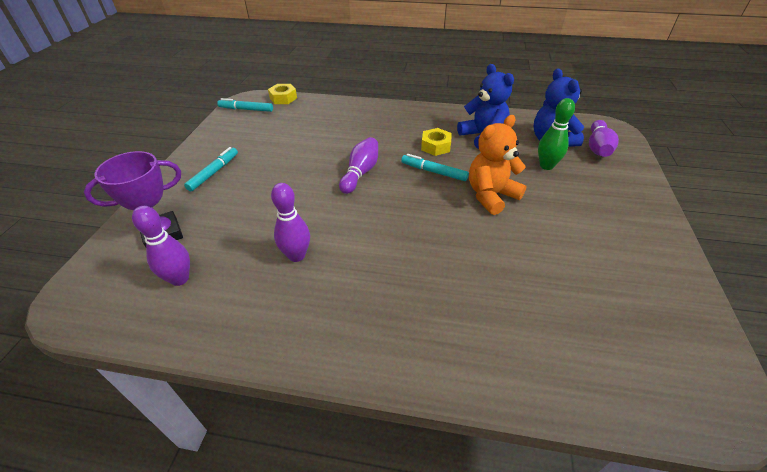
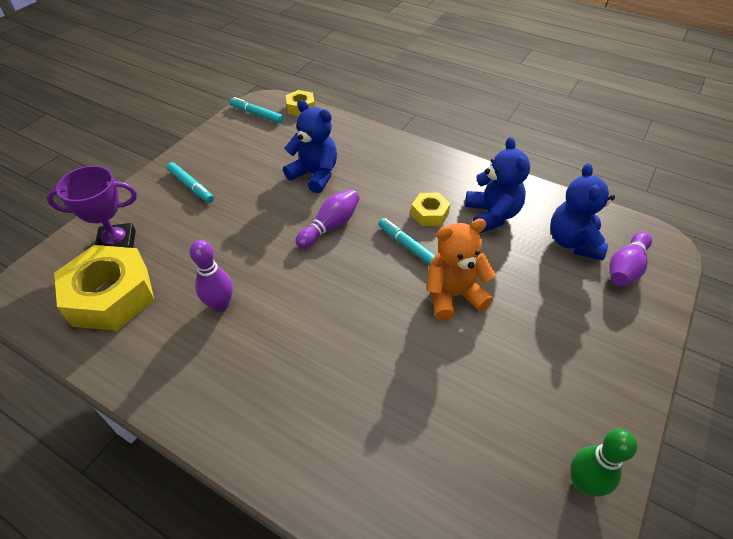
camera: 20 degrees right, 5 degrees up
(180, 279) = (111, 296): purple bowling pin -> yellow nut
(214, 172) = (191, 186): turquoise marker -> turquoise marker turned 90 degrees clockwise
(324, 141) = (314, 175): none -> blue teddy bear
(546, 166) = (543, 275): green bowling pin -> green bowling pin (583, 483)

